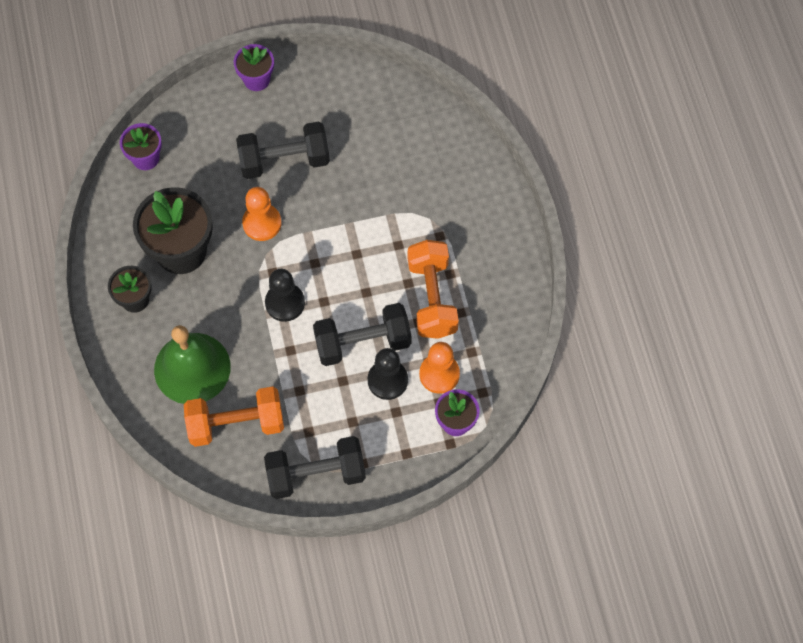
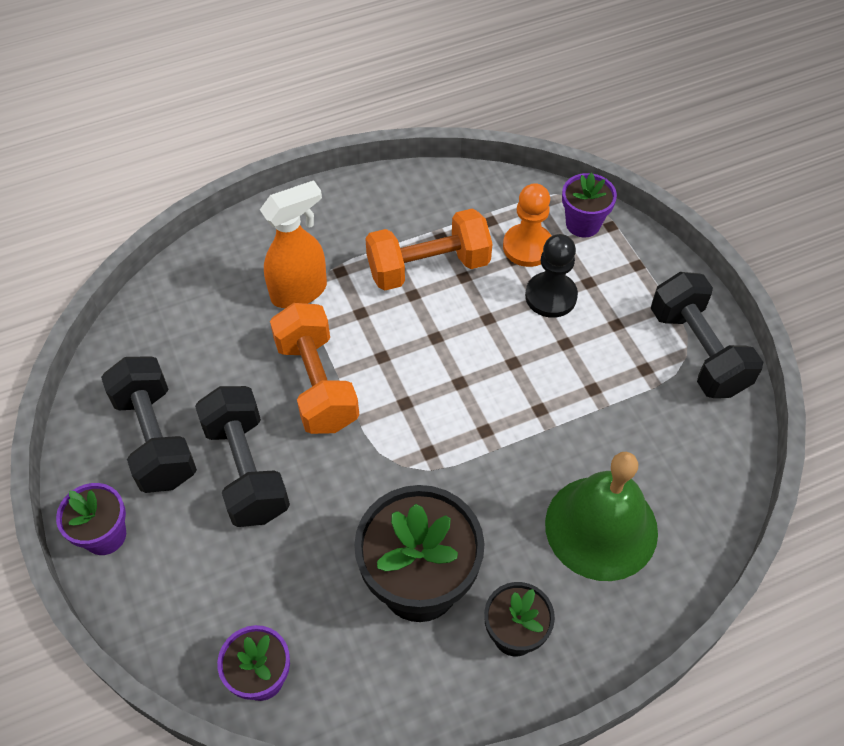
camera: 100 degrees left, 10 degrees down
(236, 423) = (663, 454): orange dumbbell -> orange dumbbell (316, 384)
(262, 223) = (354, 480): orange pawn -> none
(285, 303) = (473, 428): black pawn -> none
(363, 343) = (507, 330): black dumbbell -> black dumbbell (156, 438)
(425, 206) = (300, 291): none -> orange spray bottle

